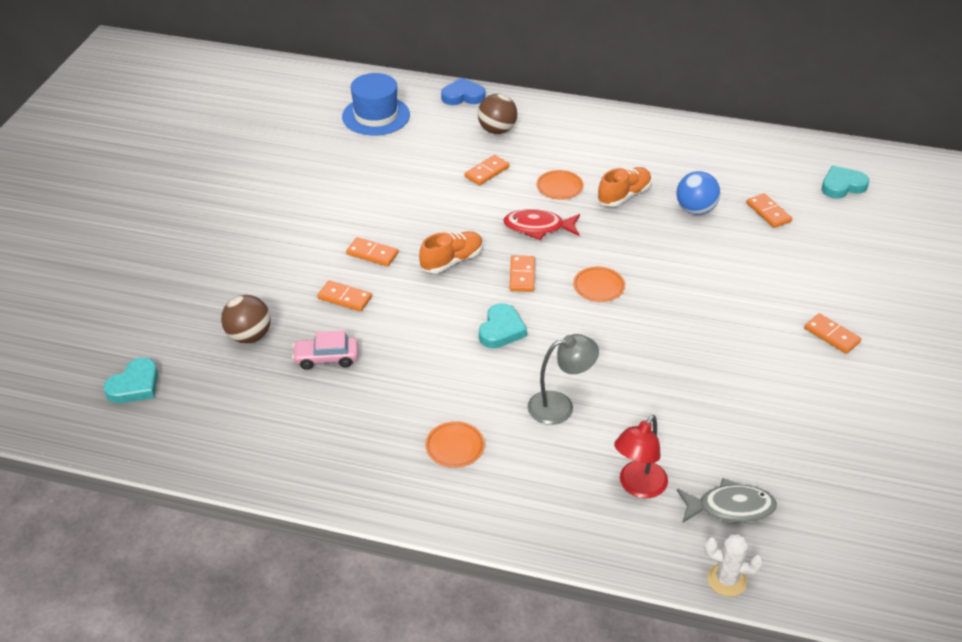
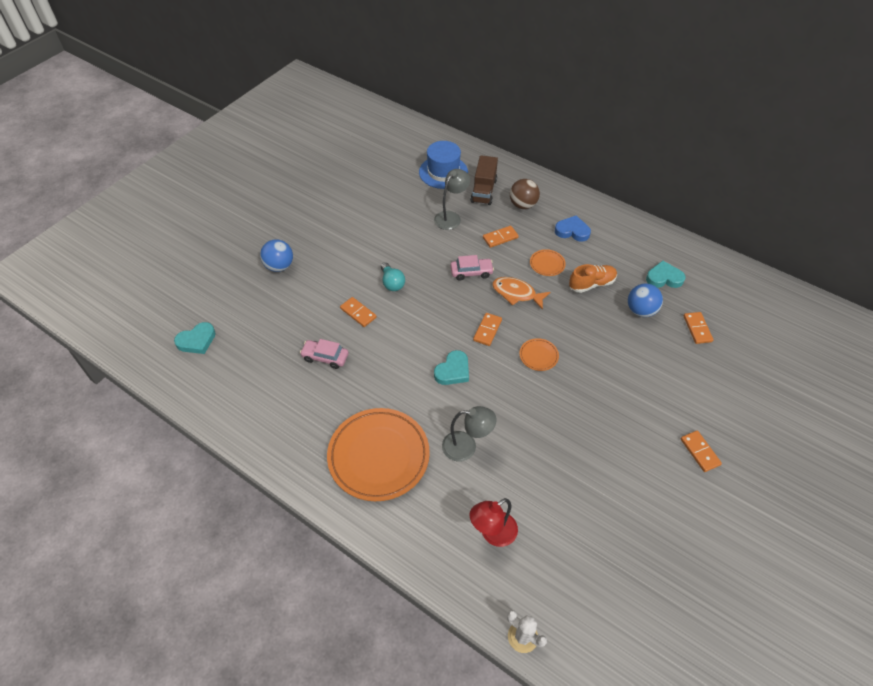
camera: 20 degrees right, 10 degrees up
(207, 271) = (279, 266): none -> blue ball
(249, 336) = (283, 324): brown ball -> none
(372, 254) = (392, 283): orange domino -> turquoise light bulb
(412, 163) = (451, 217): none -> grey lamp
(439, 125) = (483, 191): none -> brown truck
(452, 261) = (443, 304): orange shoe -> none
(455, 447) = (378, 456): orange plate -> orange plate, size x2.34
(463, 96) = (511, 171): blue heart -> blue heart (572, 231)
(469, 218) = (471, 272): none -> pink car
(538, 227) = (516, 293): red fish -> orange fish
(730, 507) = (553, 576): grey fish -> none
(842, 186) = (768, 321): turquoise heart -> turquoise heart (664, 278)

